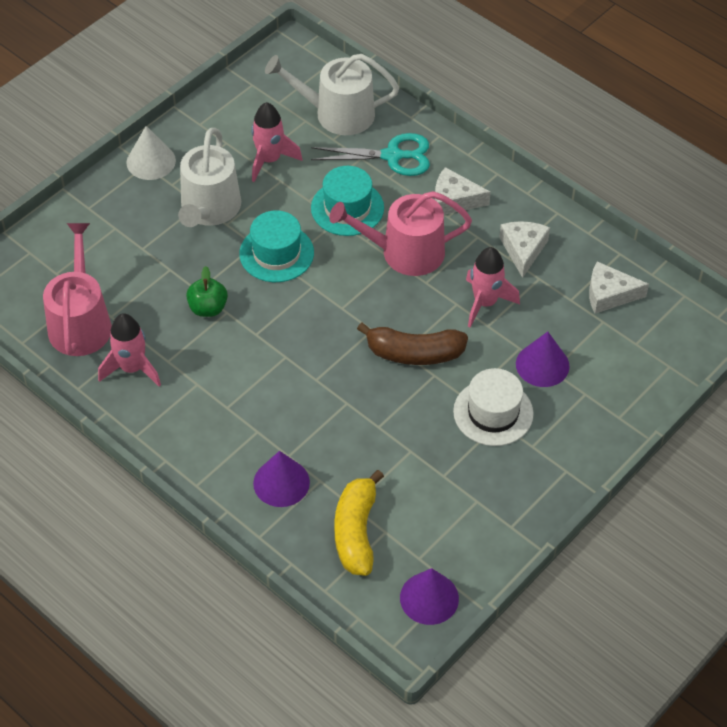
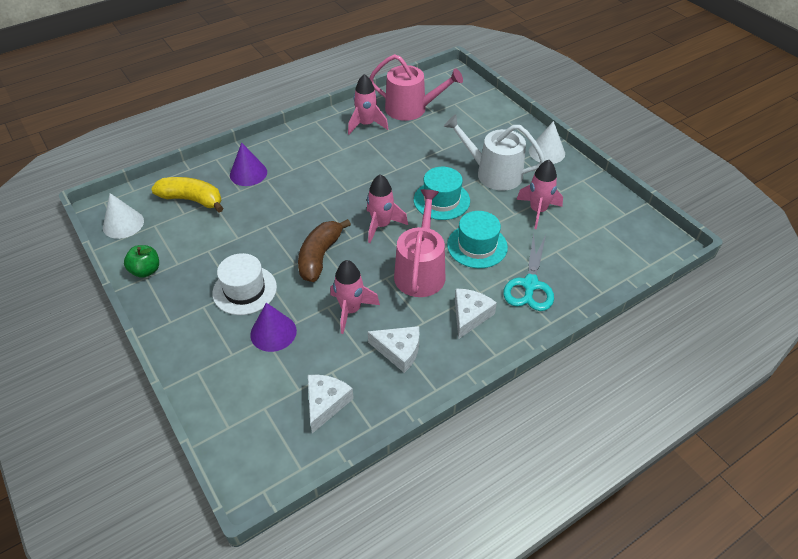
camera: 105 degrees right, 5 degrees down
(208, 308) = (402, 161): green apple -> green apple (146, 270)
(337, 114) = (586, 259): white watering can -> none
(341, 304) = (381, 225): none -> pink rocket
(429, 598) = (123, 224): purple cone -> white cone

